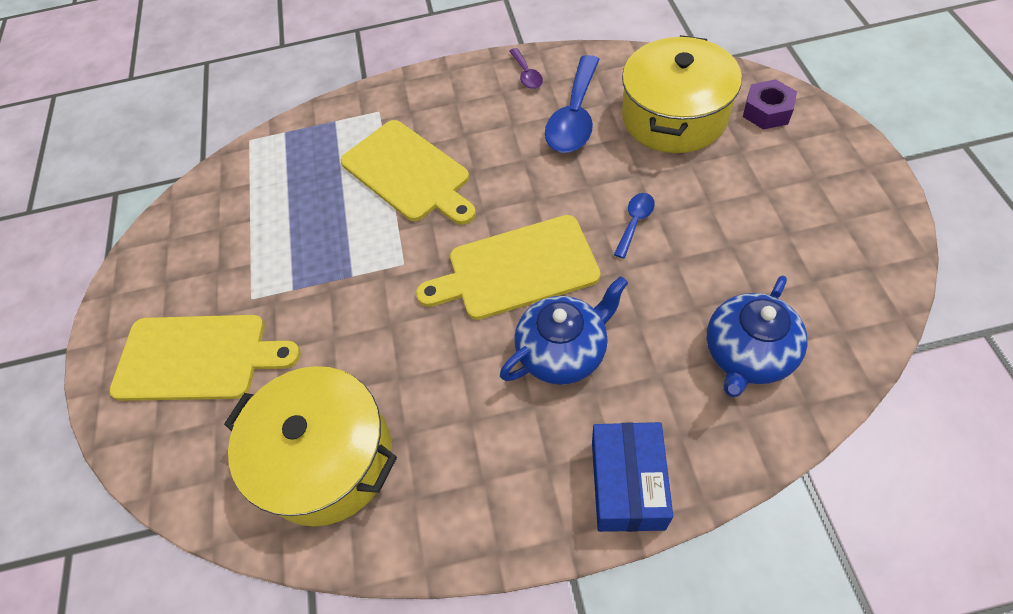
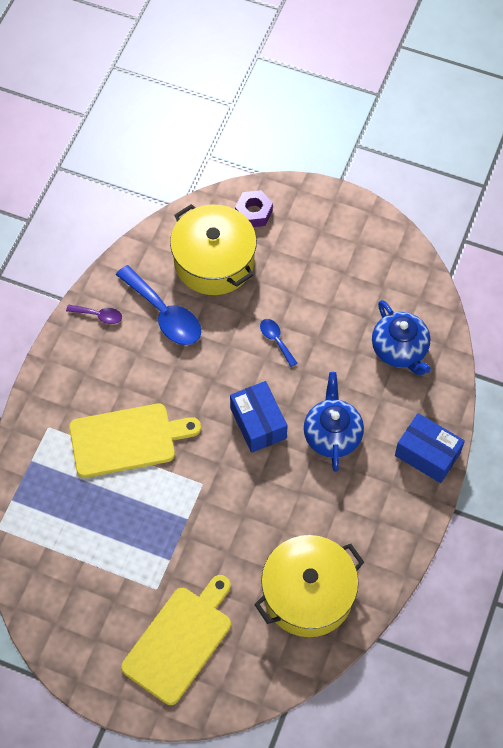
camera: 65 degrees left, 5 degrees up
(516, 269) = (258, 423): yellow cutting board -> blue box

